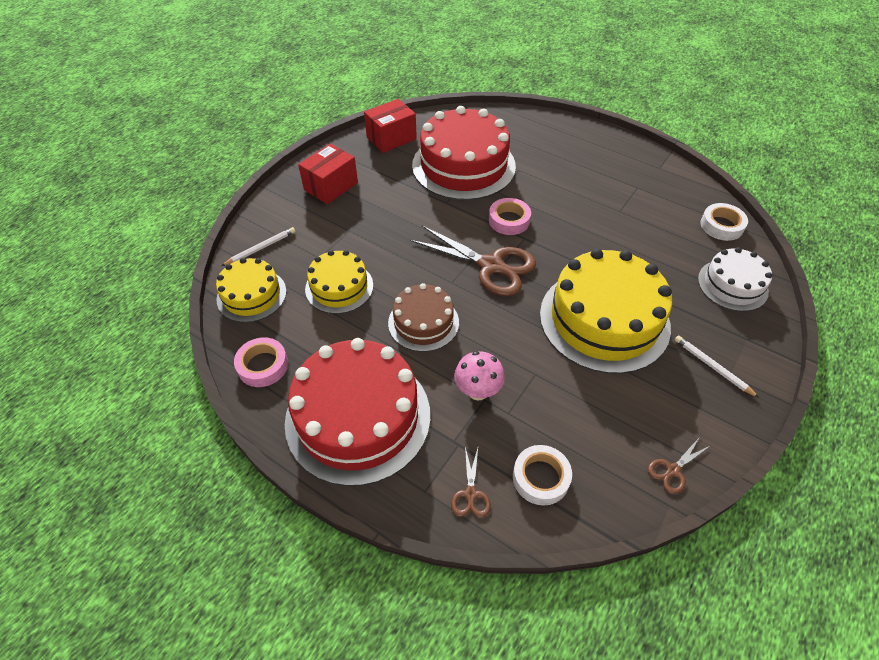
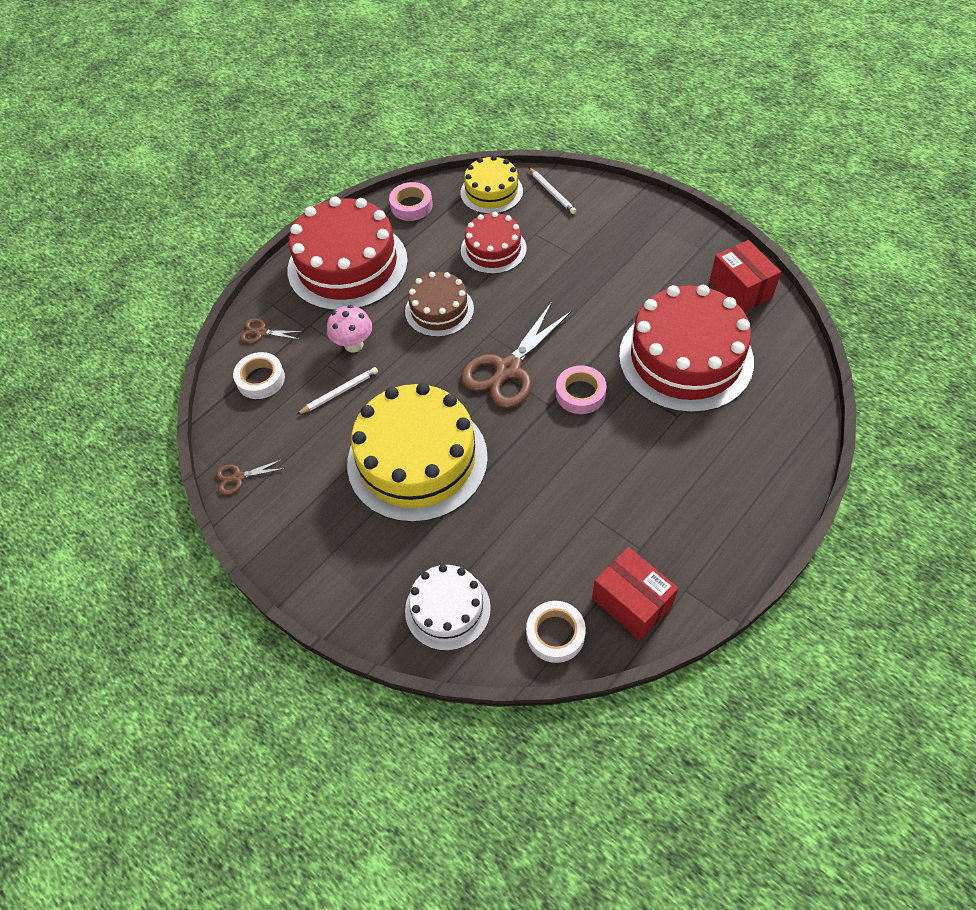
camera: 100 degrees right, 5 degrees up
(331, 186) = (646, 238): red box -> red box (632, 602)
(339, 287) = (493, 249): yellow cake -> red cake
(673, 470) = (238, 477): brown scissors -> brown scissors turned 75 degrees counterclockwise
(712, 367) = (337, 546): white pencil -> white pencil (339, 392)

